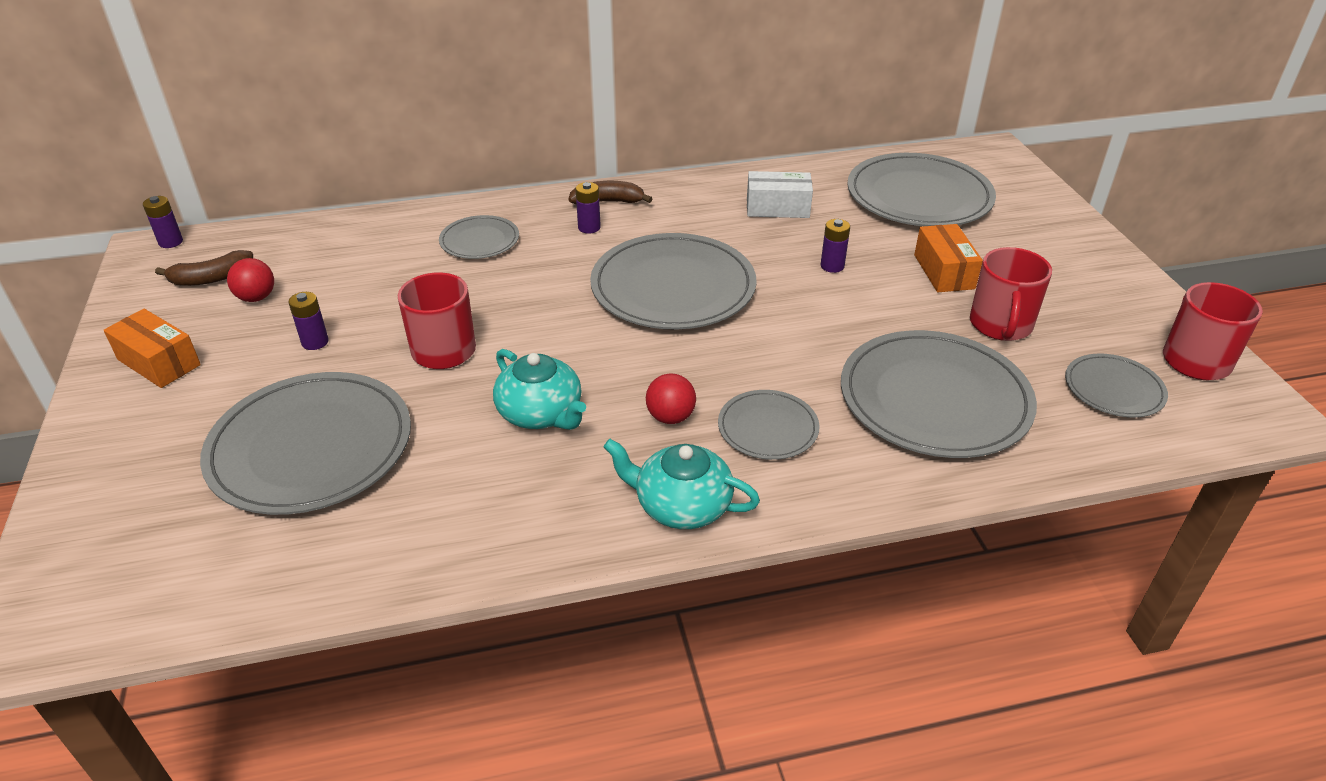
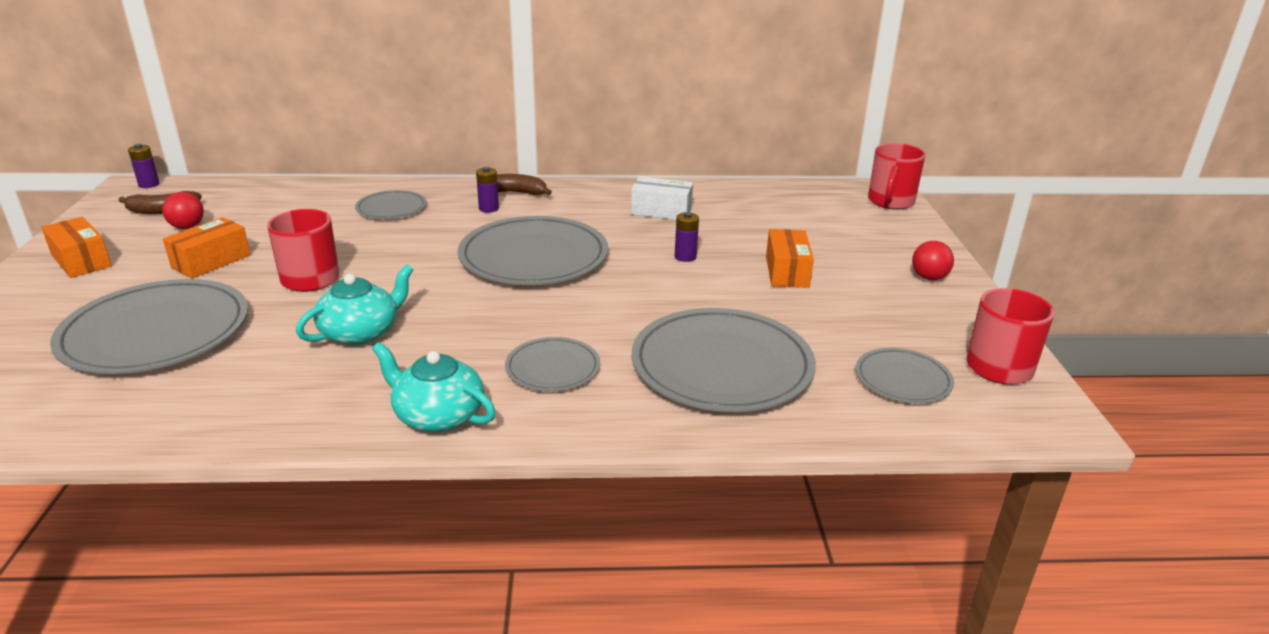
camera: 10 degrees right, 10 degrees down
(315, 342) = (211, 261): purple battery -> orange box
(541, 413) = (361, 332): turquoise teapot -> turquoise teapot turned 105 degrees counterclockwise
(670, 417) = (471, 349): red ball -> red ball (929, 278)
(919, 196) = (795, 215): grey plate -> none
(1000, 325) = (818, 317): red mug -> red mug (890, 201)

